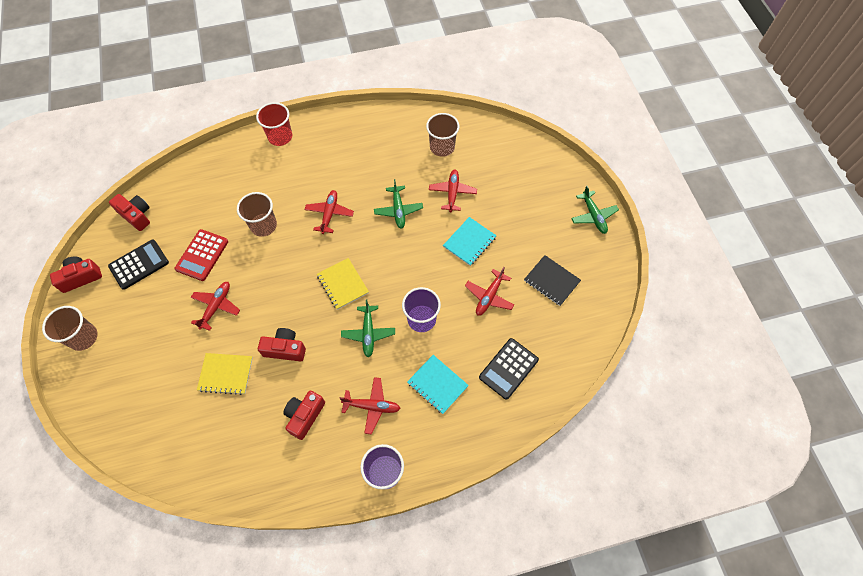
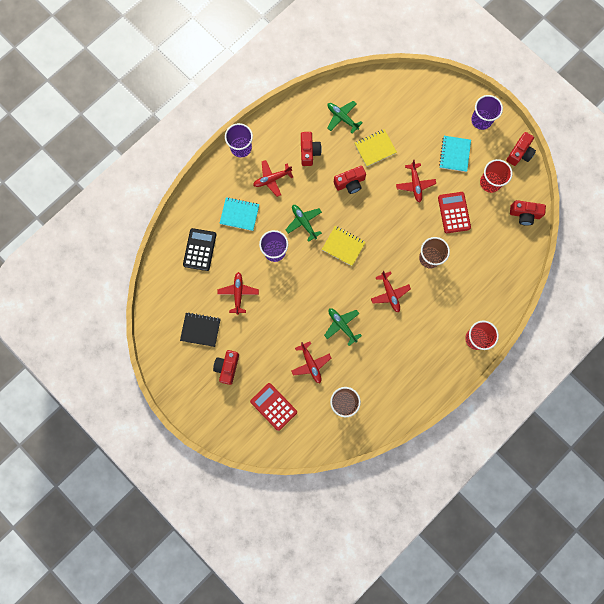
camera: 150 degrees right, 15 degrees up
(83, 337) = (481, 120): brown cup -> purple cup
(139, 264) = (490, 182): black calculator -> red cup
(469, 242) = (275, 328): turquoise notebook -> turquoise notebook (454, 154)
(512, 176) = (273, 406): none -> red calculator
(541, 231) = (227, 367): none -> red camera
(593, 216) = (194, 404): green plane -> green plane (342, 118)

